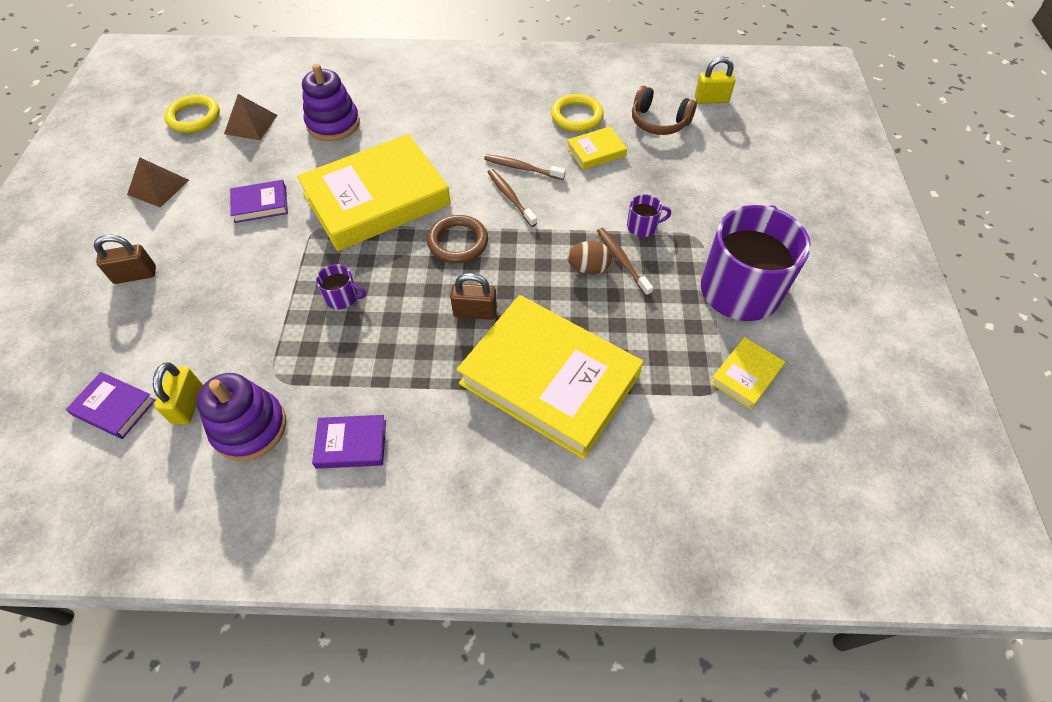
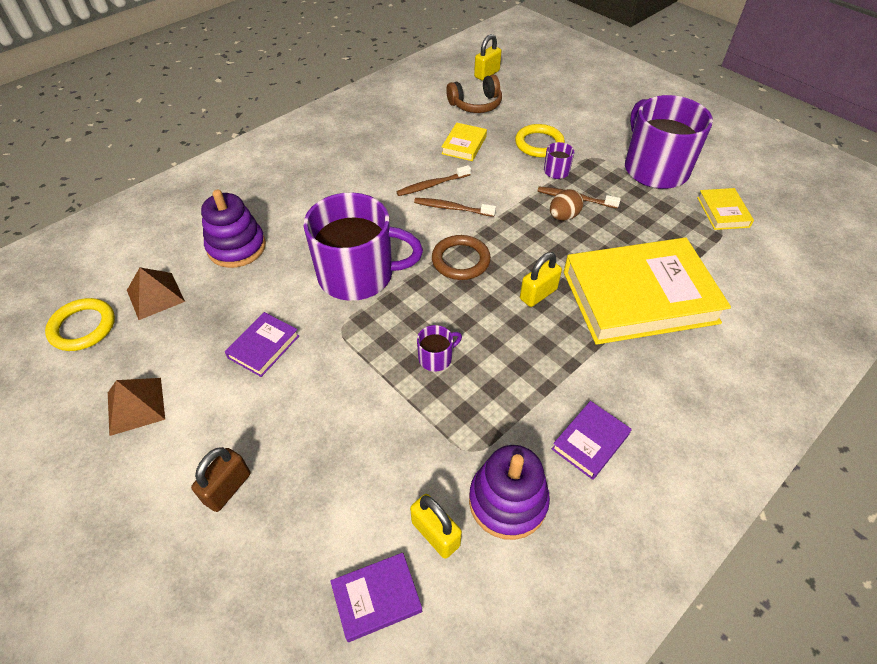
camera: 45 degrees left, 5 degrees down
(377, 199) = (358, 275): yellow book -> purple mug
(475, 312) = (538, 294): brown padlock -> yellow padlock
(577, 116) = (419, 131): yellow ring -> yellow ring (539, 144)

